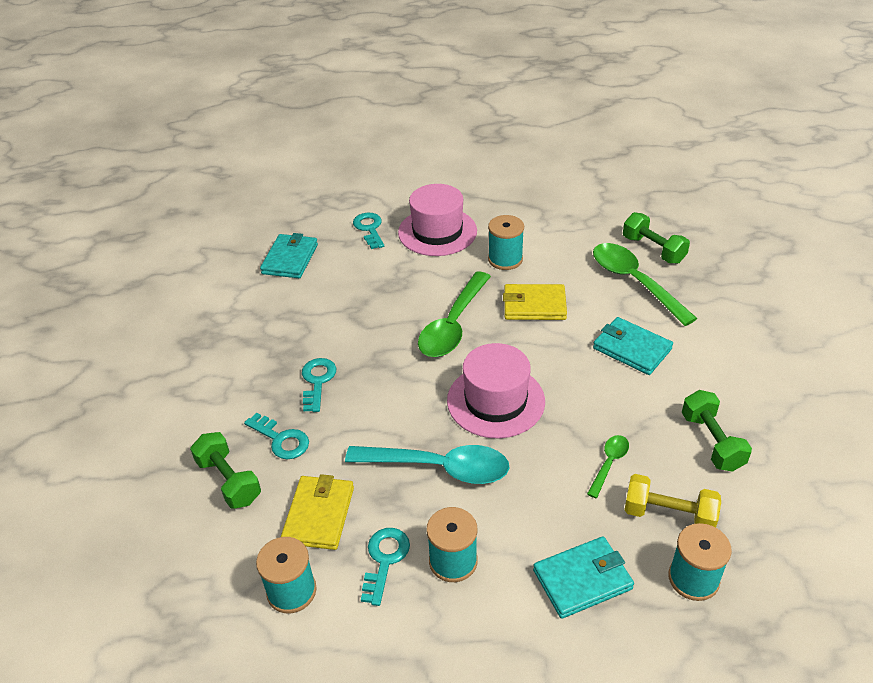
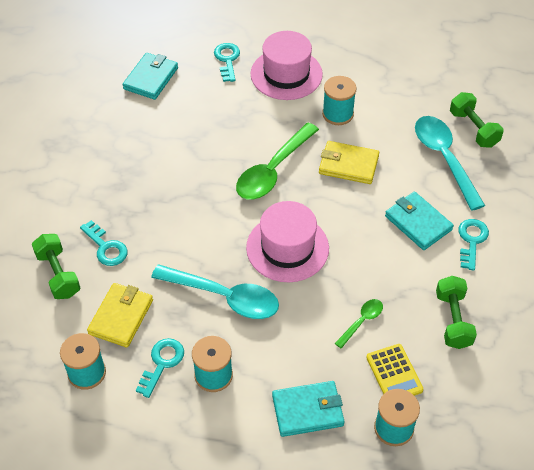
camera: 10 degrees right, 10 degrees up
(317, 381) = (147, 201): turquoise key -> turquoise key (471, 240)
(634, 282) = (444, 158): green spoon -> turquoise spoon
(669, 514) = (394, 373): yellow dumbbell -> yellow calculator

